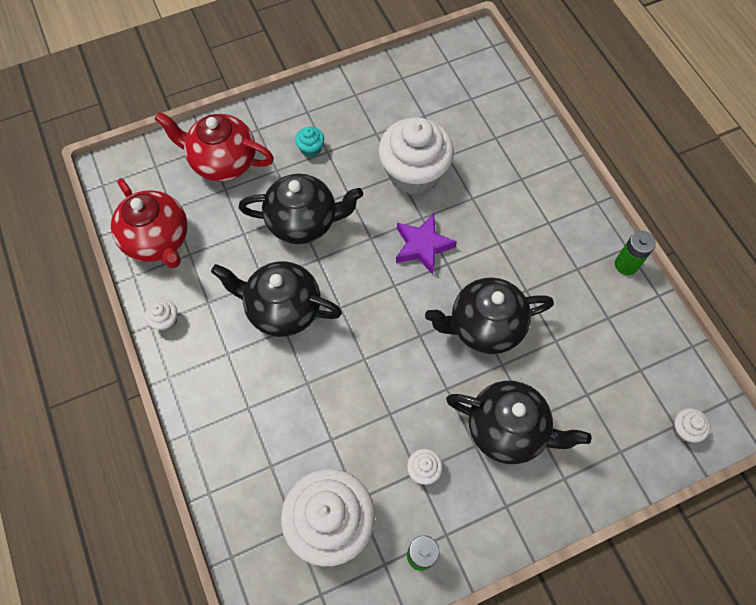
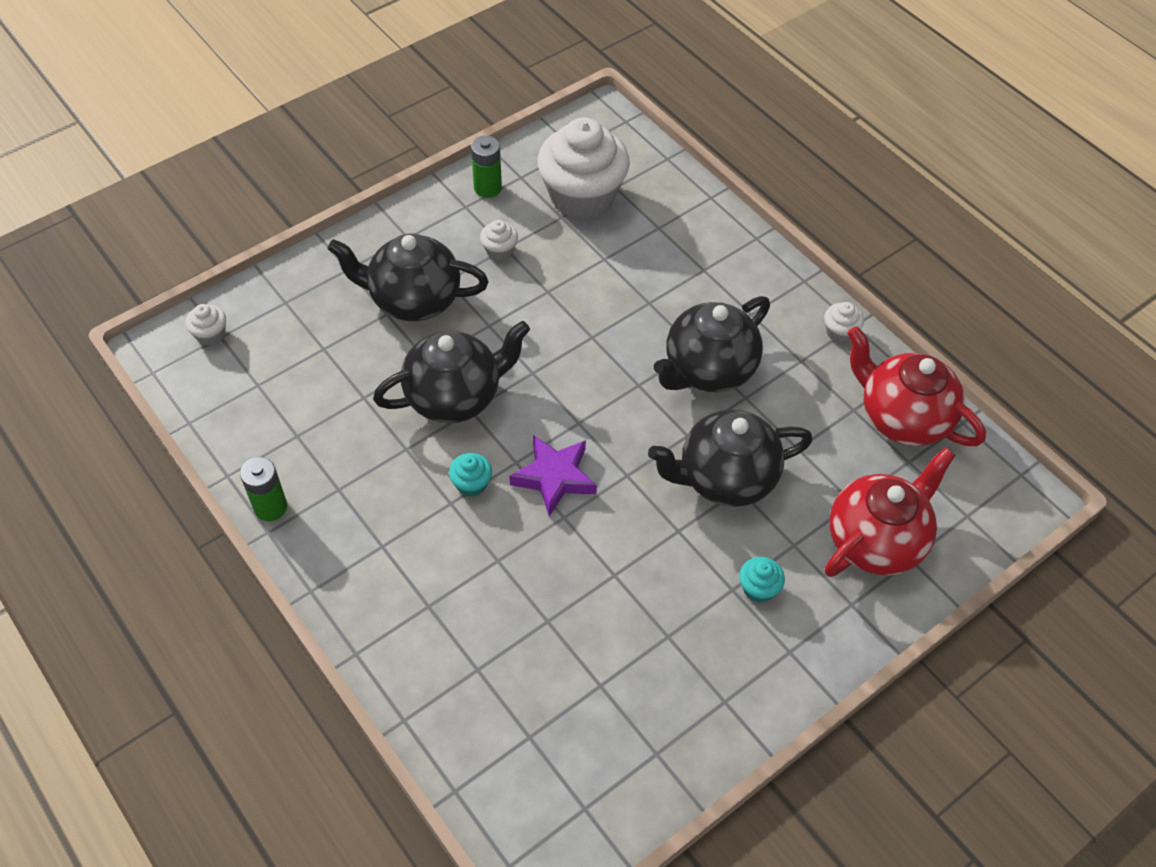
camera: 165 degrees right, 10 degrees down
(223, 162) = (876, 540): red teapot -> red teapot turned 45 degrees counterclockwise
(282, 309) = (708, 369): black teapot -> black teapot turned 135 degrees clockwise
(414, 173) = (592, 580): white cupcake -> none
(482, 253) = (471, 484): none -> turquoise cupcake

